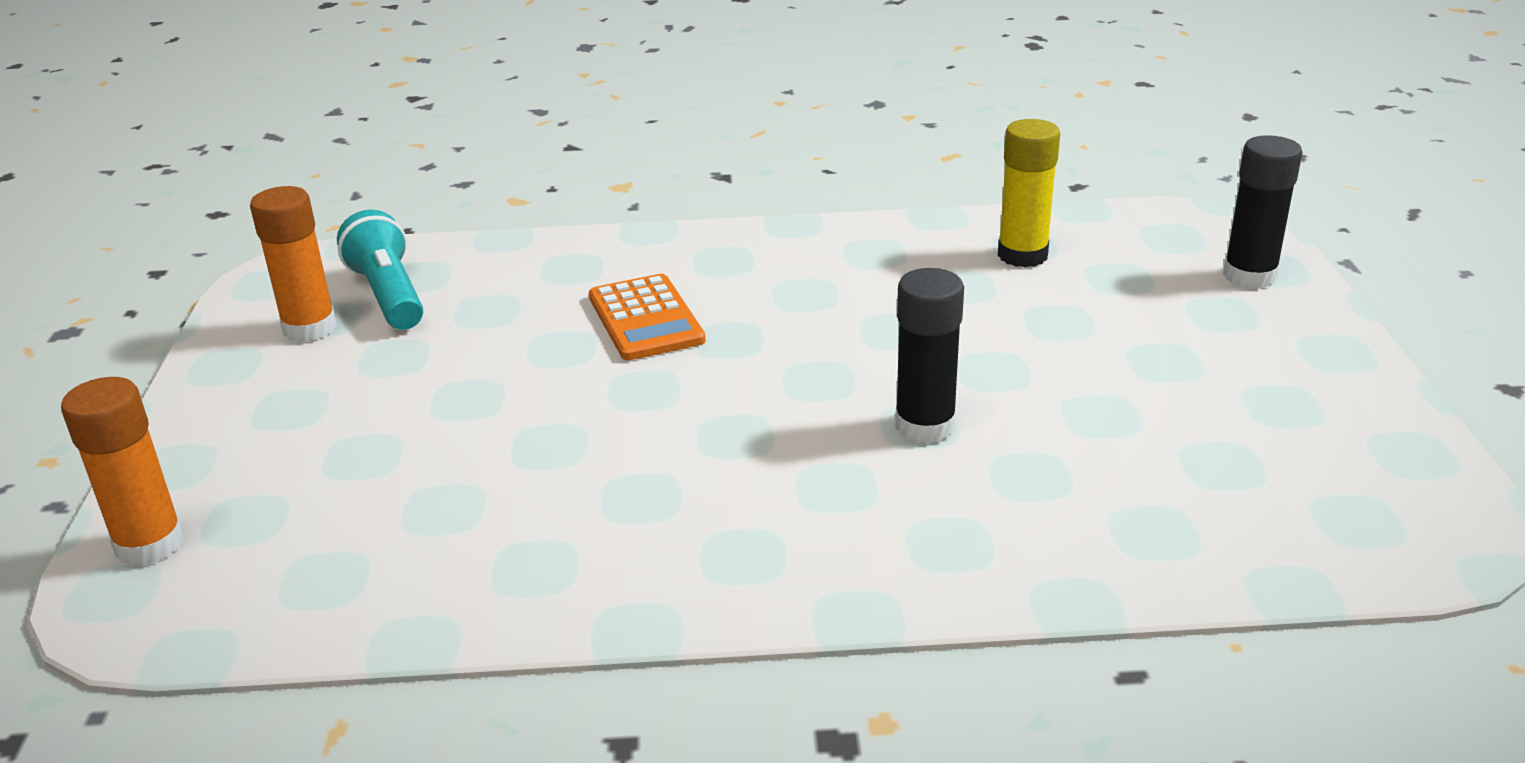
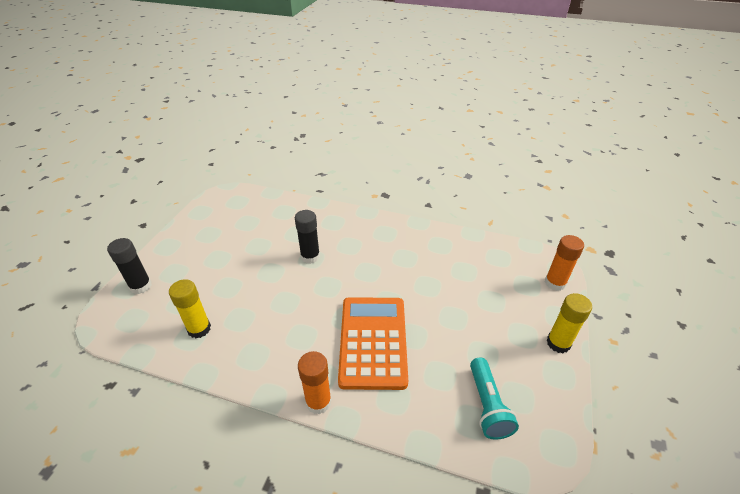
camera: 160 degrees left, 10 degrees up
(203, 411) = (558, 343): none -> yellow glue stick
(310, 328) = (524, 389): orange glue stick -> orange glue stick (318, 402)
(645, 319) = (373, 341): orange calculator -> orange calculator, size x1.75

